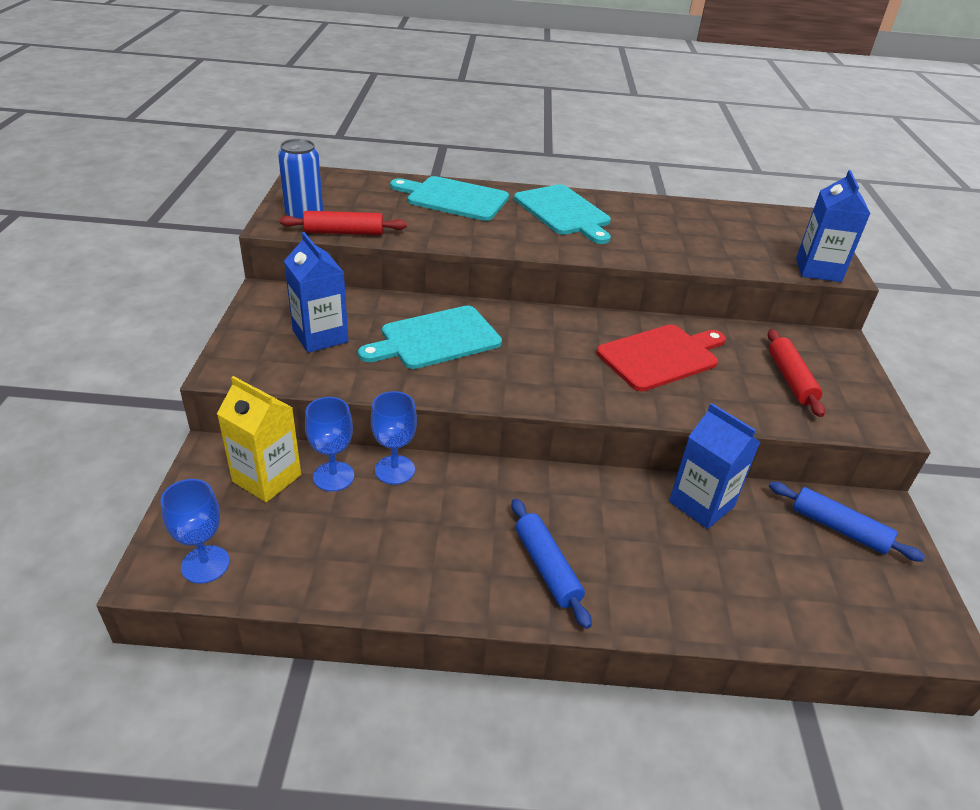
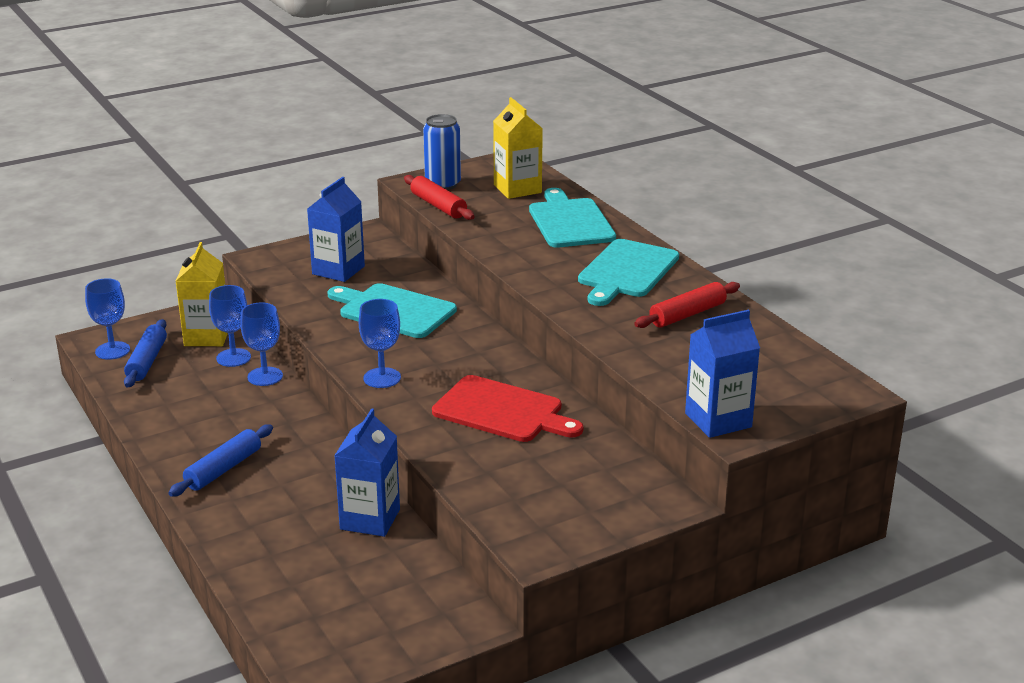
camera: 60 degrees right, 10 degrees down
(364, 193) = (517, 189): none -> yellow carton
(553, 392) = (382, 378): none -> blue goblet
(790, 379) = (554, 485): red rolling pin -> red rolling pin (687, 314)
(839, 528) = (414, 600): blue rolling pin -> blue rolling pin (147, 361)

